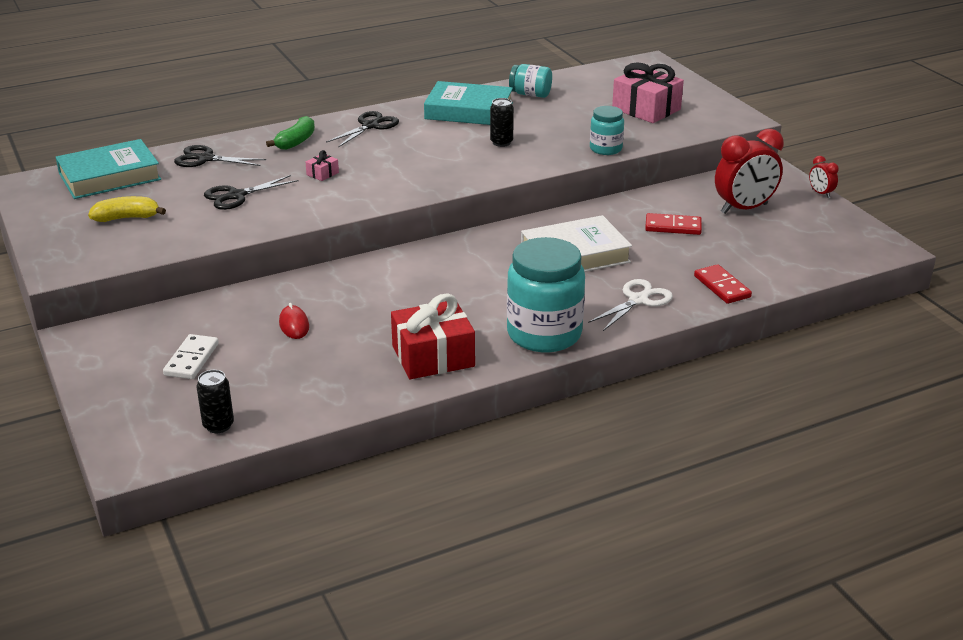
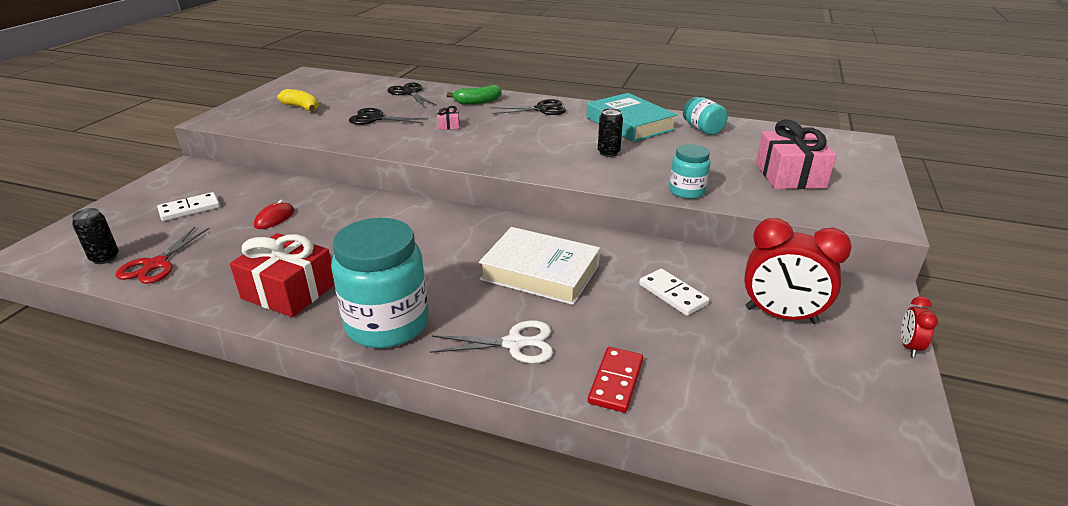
camera: 45 degrees right, 0 degrees up
(109, 176) = (347, 84): turquoise book -> none
(279, 403) = (156, 264): none -> red scissors
(673, 227) = (672, 294): red domino -> white domino

